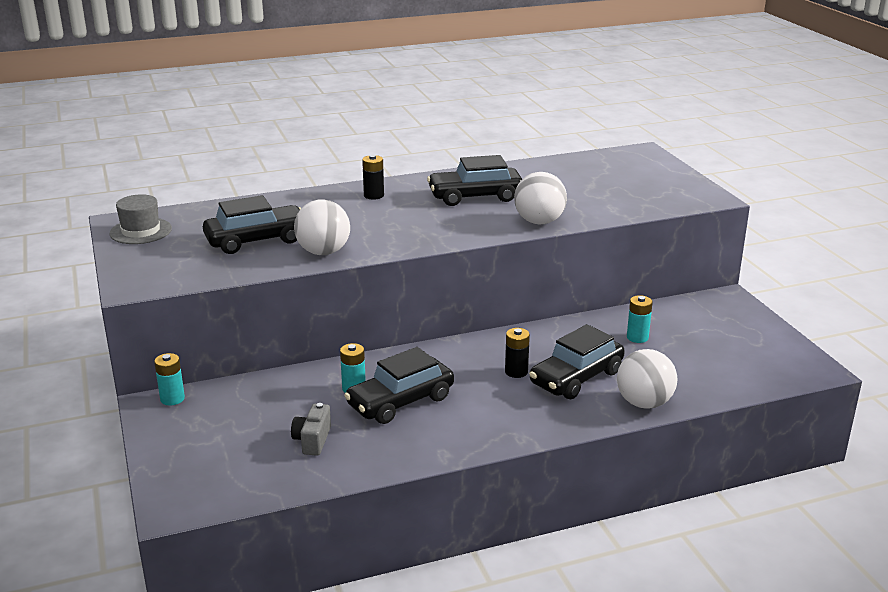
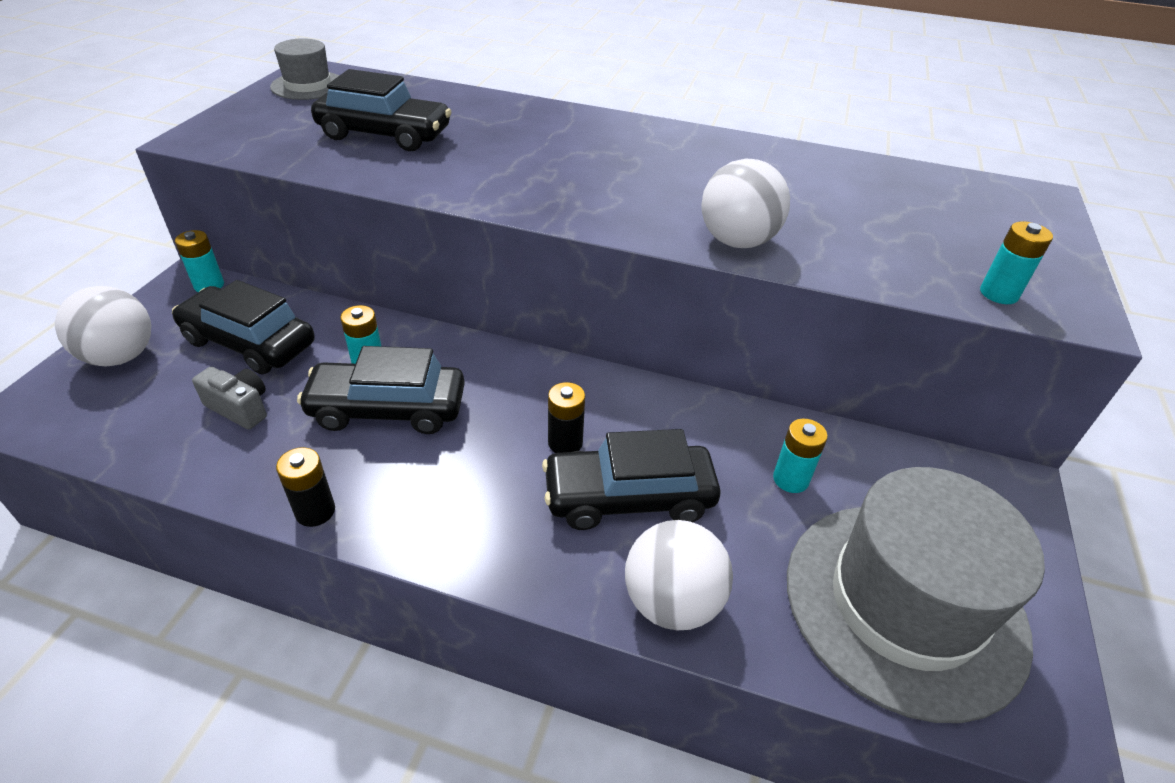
camera: 35 degrees right, 15 degrees up
(312, 440) = (240, 408): grey camera -> grey camera turned 75 degrees clockwise
(323, 252) = (421, 175): white ball -> white ball (120, 356)
(374, 195) = (586, 129): black battery -> black battery (315, 511)
(475, 196) = (703, 174): black car -> black car (249, 343)
(674, 201) = (998, 294): none -> turquoise battery
(731, 359) = (904, 604): none -> grey hat

